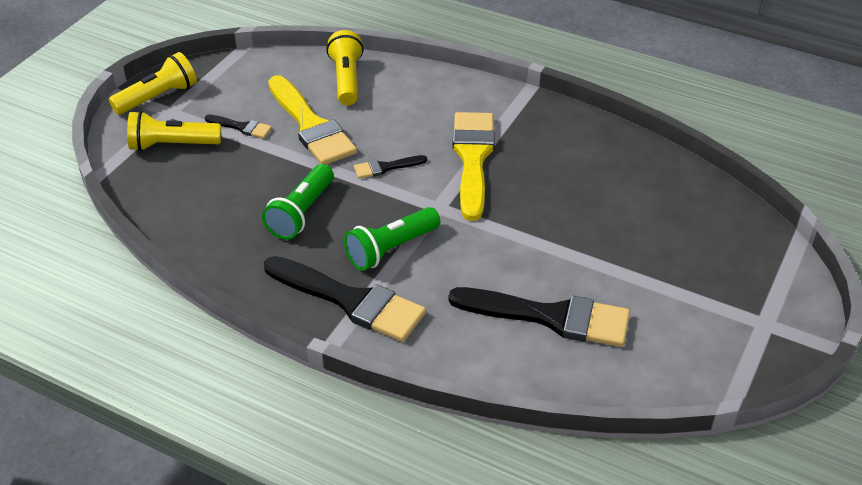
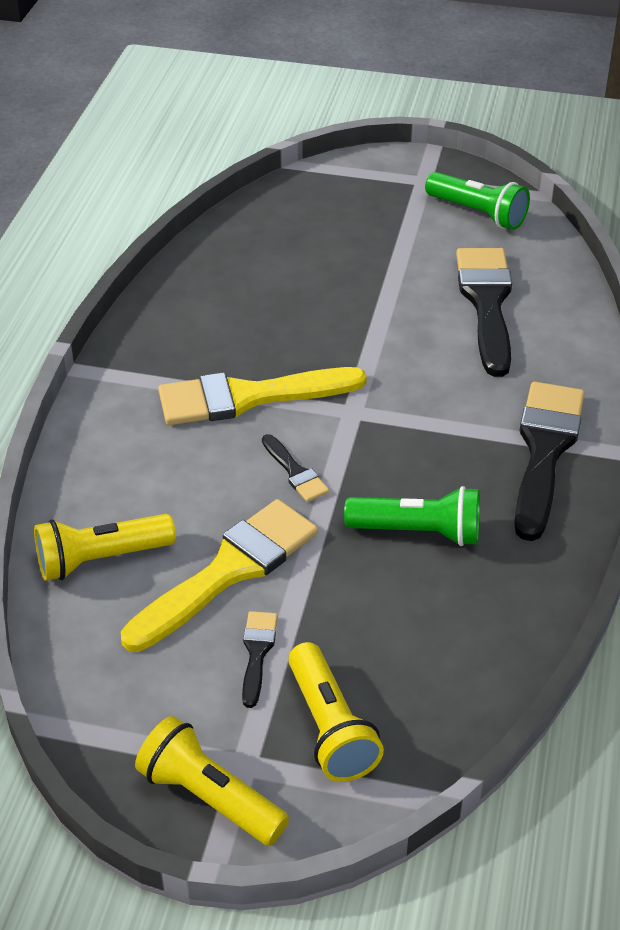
camera: 105 degrees left, 0 degrees up
(391, 249) = (445, 436): green flashlight -> green flashlight (478, 213)

